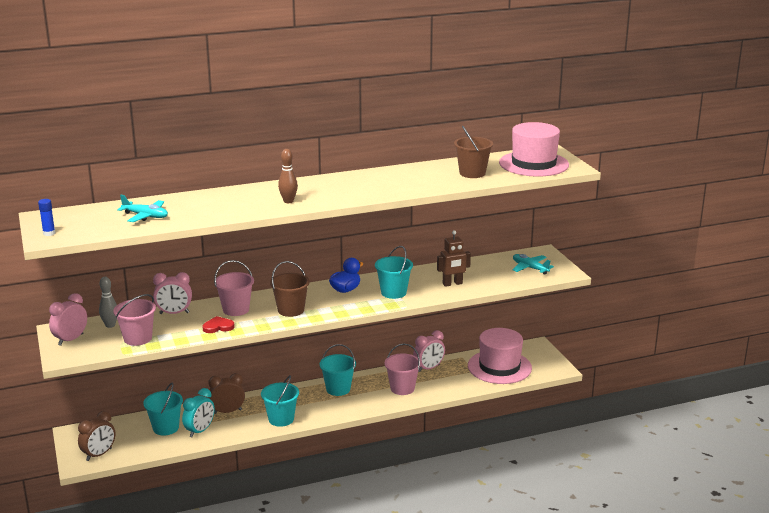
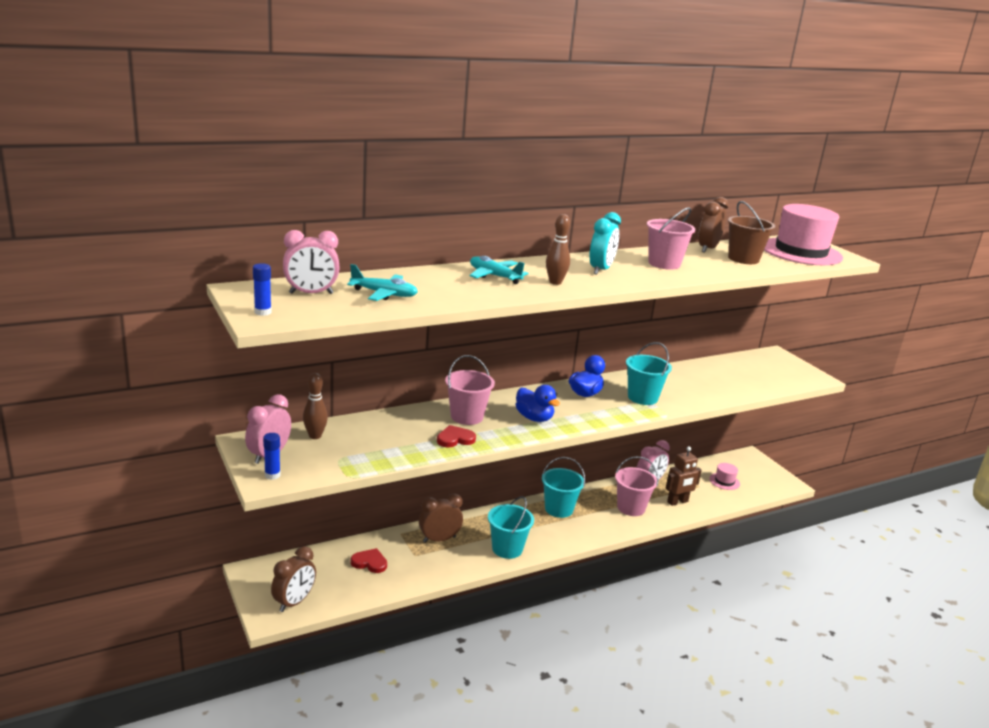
camera: 10 degrees left, 0 degrees up
(68, 353) = (272, 475): none -> blue glue stick
(110, 325) = (315, 436): grey bowling pin -> brown bowling pin
(138, 338) = (358, 454): pink bucket -> pink bucket (664, 264)
(165, 428) = (369, 562): turquoise bucket -> red heart
(174, 313) = (392, 420): pink clock -> pink clock (311, 293)
(200, 431) = (414, 566): turquoise clock -> turquoise clock (601, 270)
(291, 310) = (534, 418): brown bucket -> blue duck
(448, 165) = (707, 249): none -> brown clock
(452, 284) = (702, 388): brown robot -> brown robot (677, 502)
(499, 367) = (724, 481): pink hat -> pink hat, size x0.42
(530, 268) = (774, 371): turquoise plane -> turquoise plane (494, 276)

